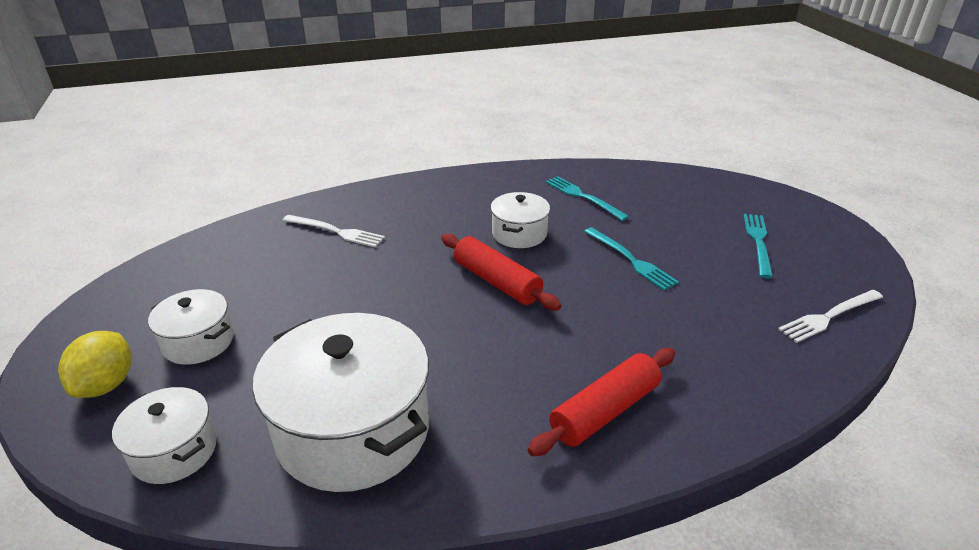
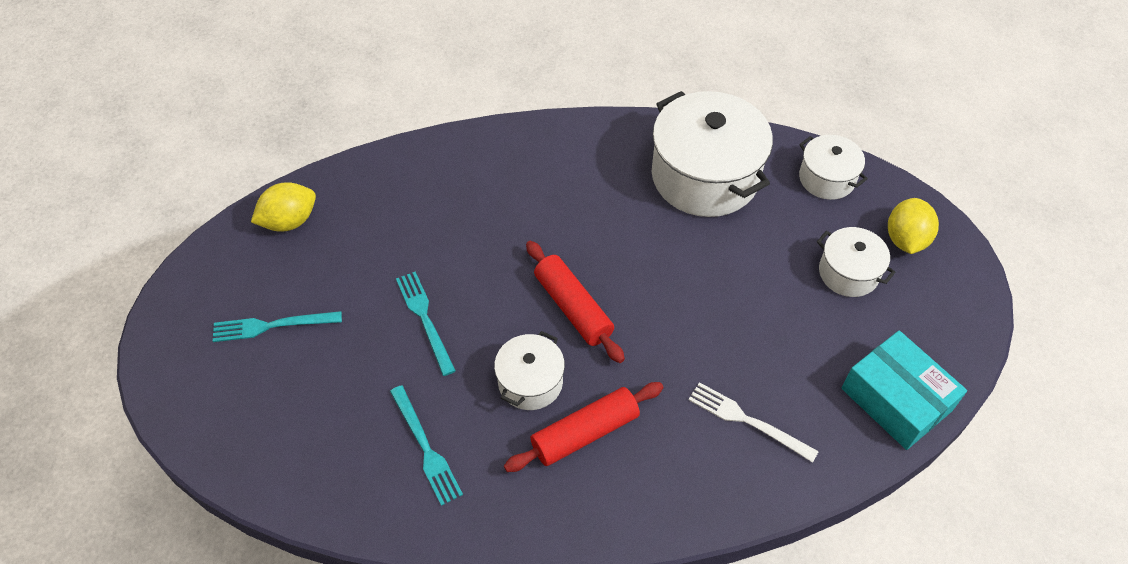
camera: 170 degrees left, 20 degrees up
(201, 255) = (896, 399): none -> turquoise box
(605, 411) = (523, 166): red rolling pin -> red rolling pin (585, 433)
(758, 242) = (272, 325): turquoise fork -> turquoise fork turned 60 degrees clockwise
(829, 316) = (289, 221): white fork -> yellow lemon

